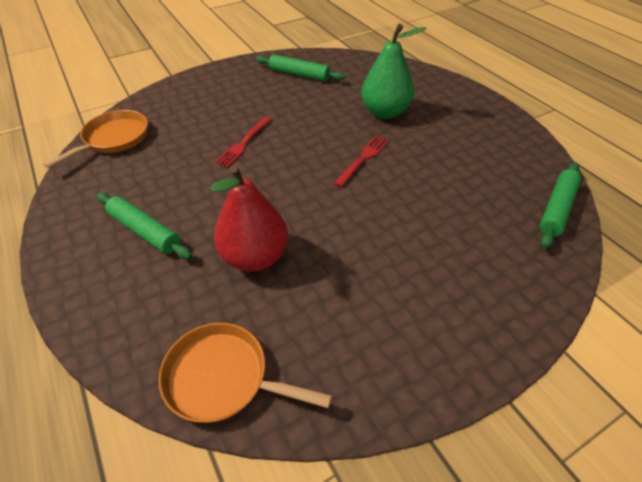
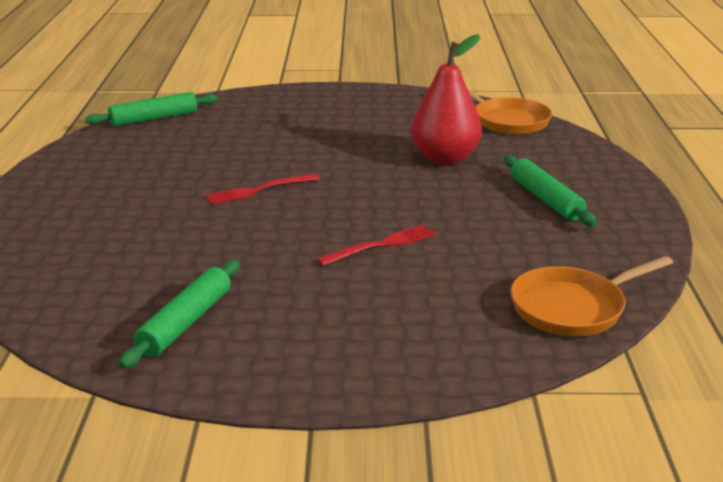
camera: 150 degrees left, 20 degrees down
(299, 74) = (186, 322): green rolling pin -> green rolling pin turned 60 degrees clockwise
(385, 112) = (155, 224): green pear -> none

